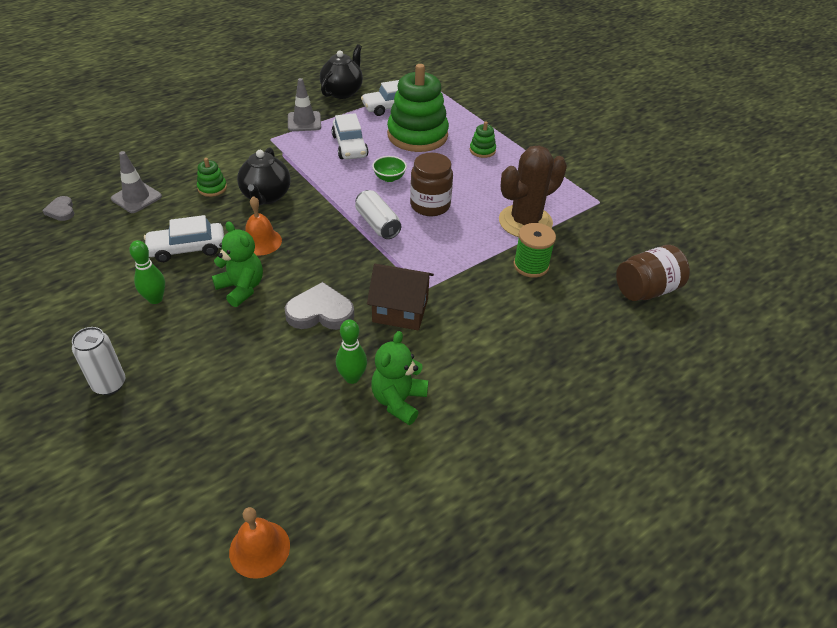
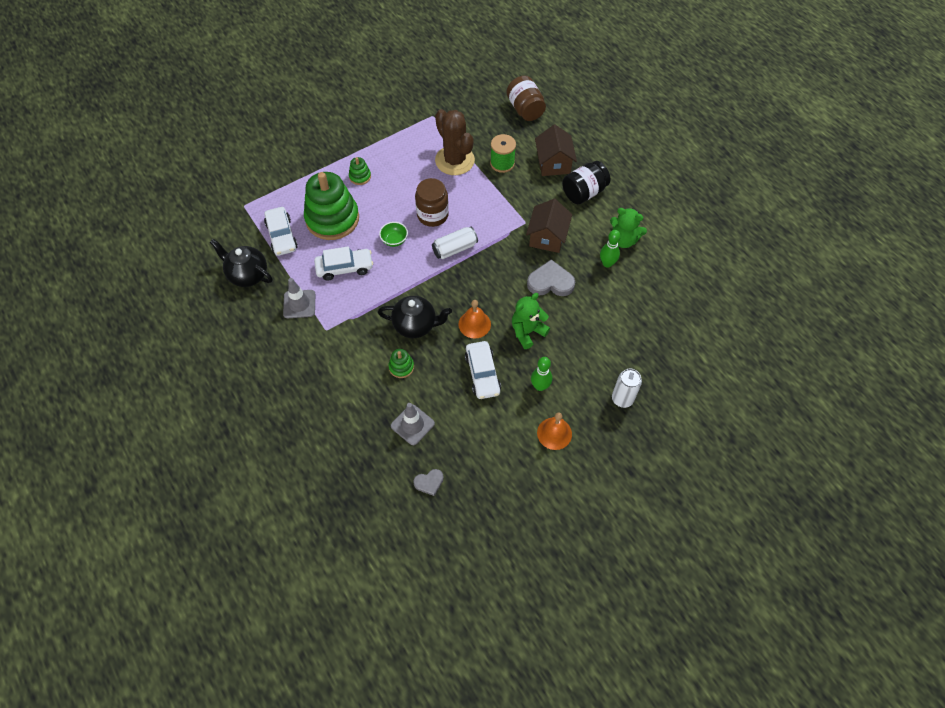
camera: 85 degrees left, 15 degrees up
(259, 549) = (726, 303): orange bell -> orange bell (554, 433)
(320, 312) = (550, 282): grey heart -> grey heart turned 90 degrees clockwise
(491, 354) = (584, 192): none -> black jar
(544, 320) = (553, 163): none -> brown house

